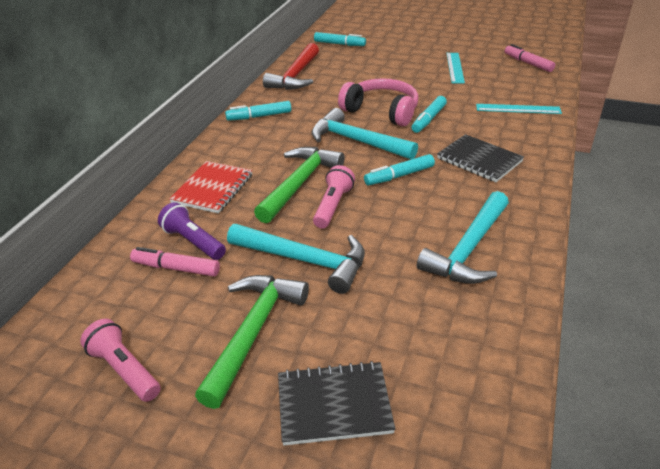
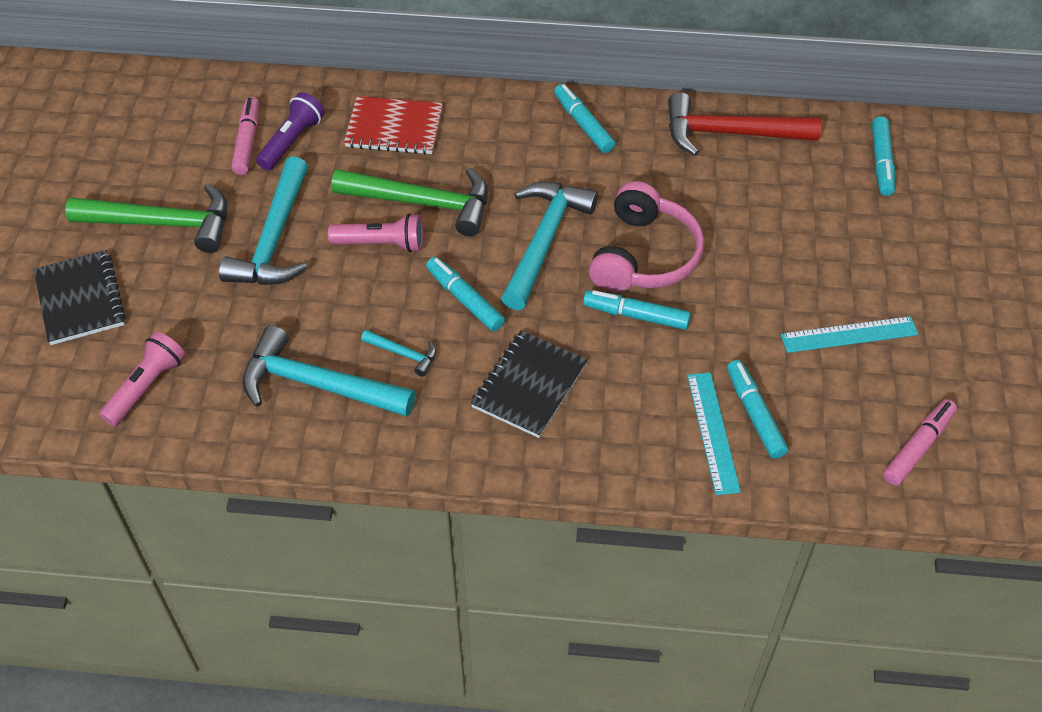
camera: 75 degrees right, 15 degrees up
(124, 370) = (111, 151): pink flashlight -> pink flashlight (146, 387)
(444, 206) = (404, 354): none -> turquoise hammer
(506, 97) = (754, 414): none -> turquoise marker

